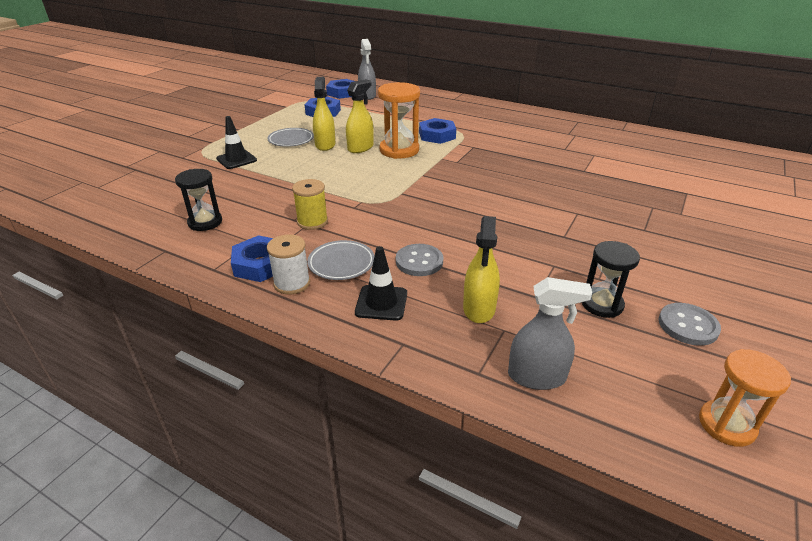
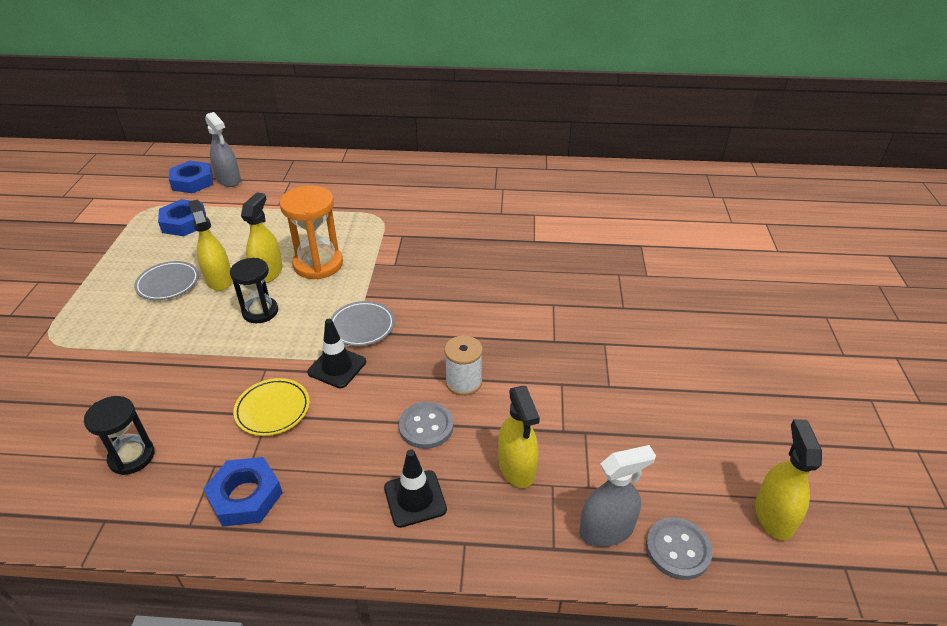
camera: 25 degrees left, 5 degrees up
(236, 159) = (111, 338): black traffic cone -> black traffic cone (337, 367)
(292, 283) = (300, 510): white spool -> white spool (463, 382)
(312, 222) = (273, 410): yellow spool -> yellow plate
(341, 263) = (341, 460): grey plate -> grey plate (362, 326)
(437, 135) = (351, 228): blue nut -> none
(602, 304) = (625, 418): black hourglass -> black hourglass (260, 312)
(688, 325) = (705, 416): grey button -> grey button (678, 549)
(726, 425) = (773, 516): orange hourglass -> yellow spray bottle

